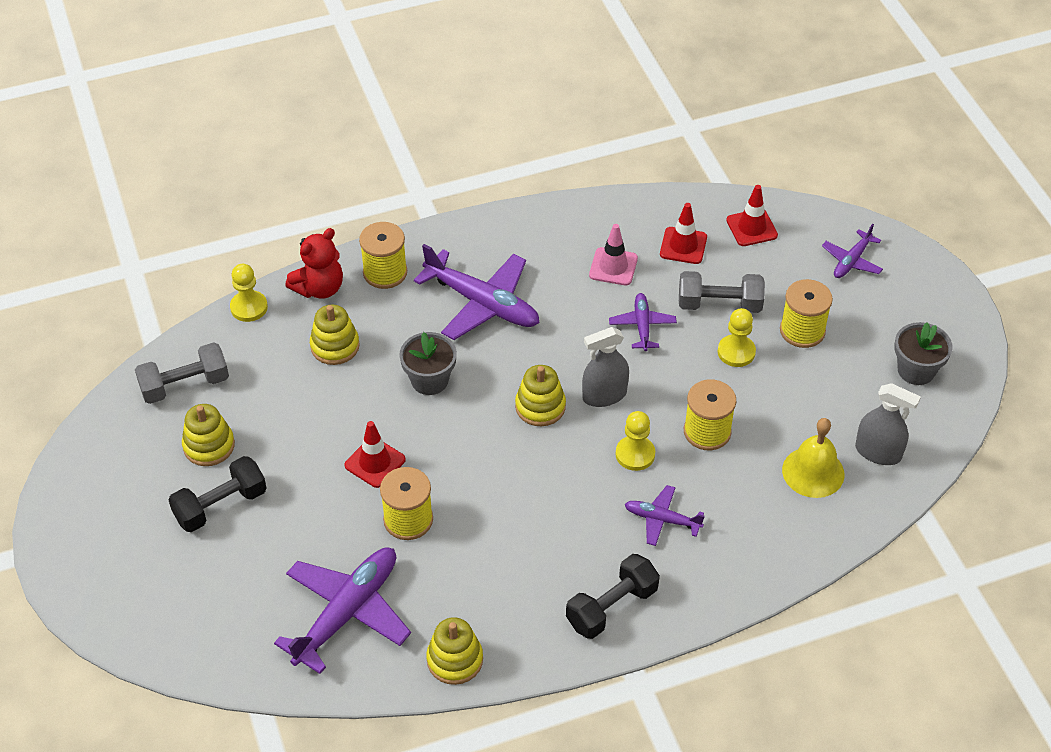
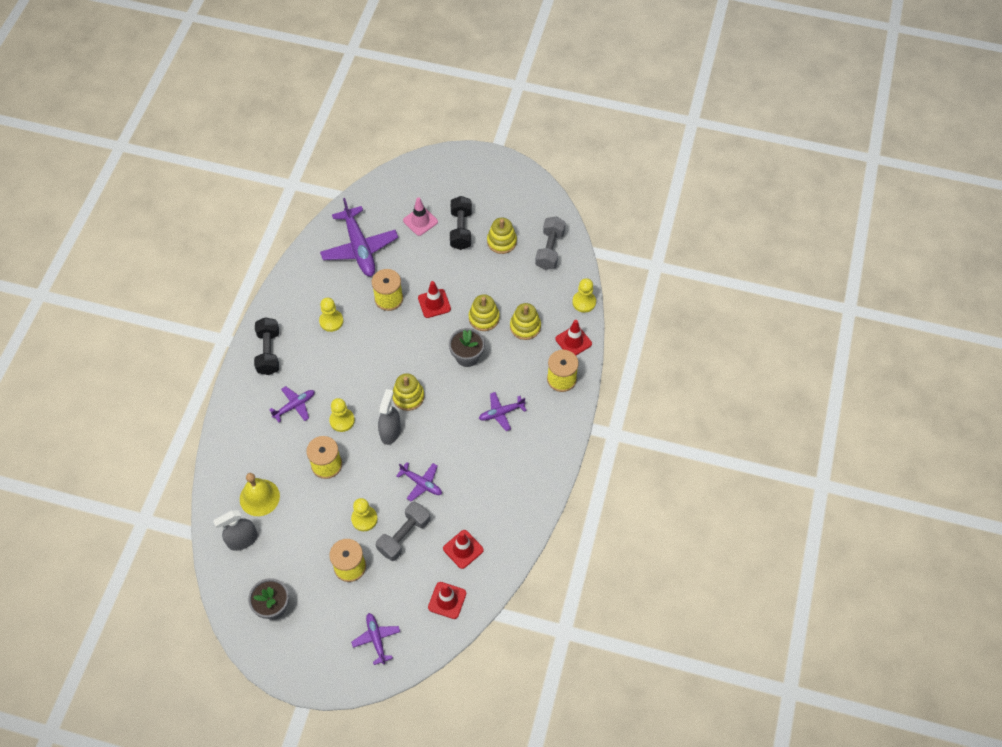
camera: 125 degrees right, 10 degrees up
(319, 288) = (573, 341): red teddy bear -> red traffic cone
(455, 660) = (299, 275): yellow stacking toy -> yellow stacking toy (484, 318)
(482, 303) = (501, 413): purple plane -> purple plane, size x0.53
(500, 564) = (331, 321): none -> yellow pawn
(613, 267) = (476, 498): pink traffic cone -> pink traffic cone (420, 221)

